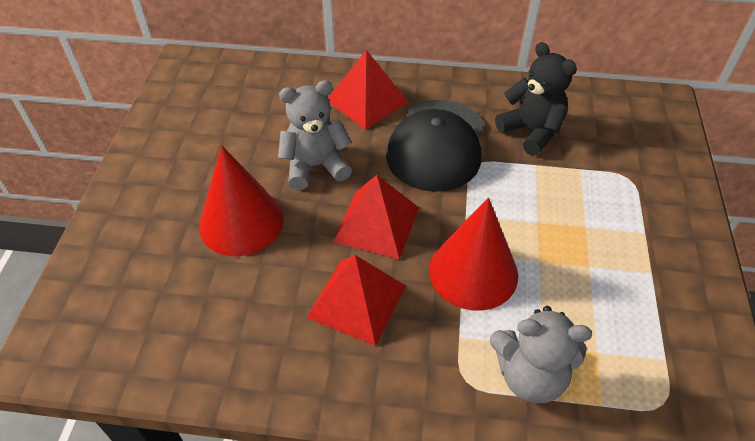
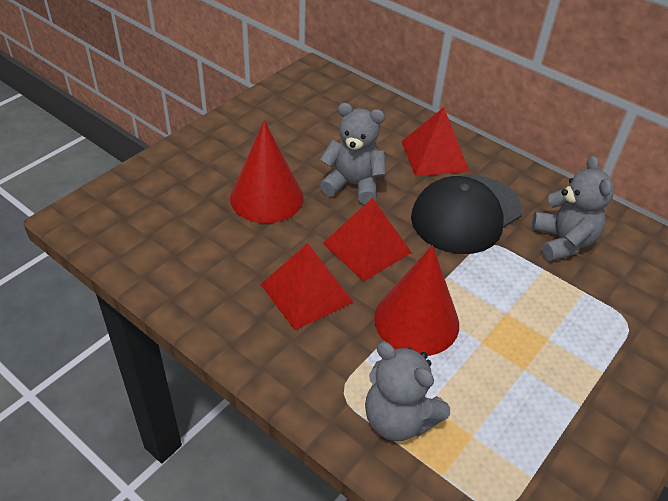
camera: 30 degrees right, 5 degrees down
(531, 131) = (563, 242): black teddy bear -> grey teddy bear

